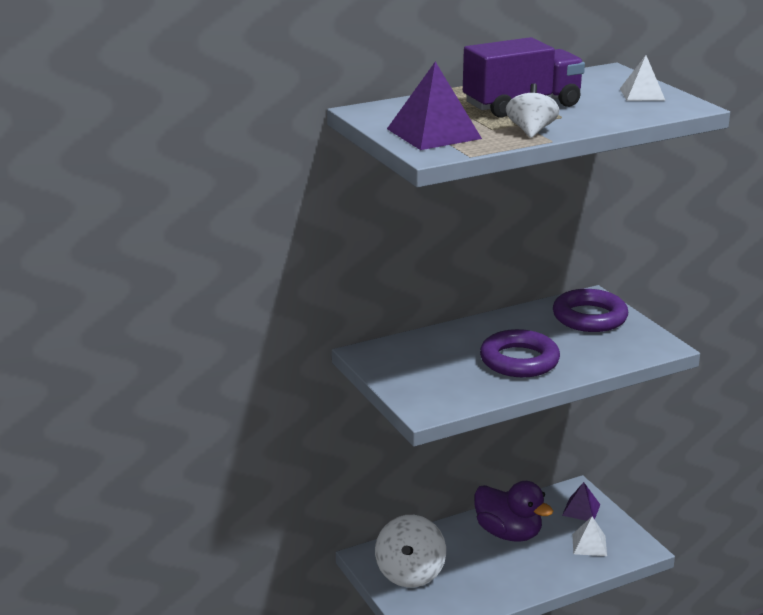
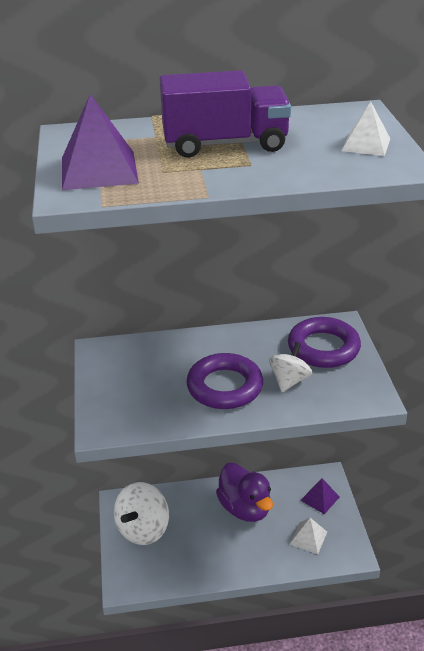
camera: 20 degrees right, 10 degrees up
(531, 131) = (199, 180): white spinning top -> white spinning top (289, 381)

